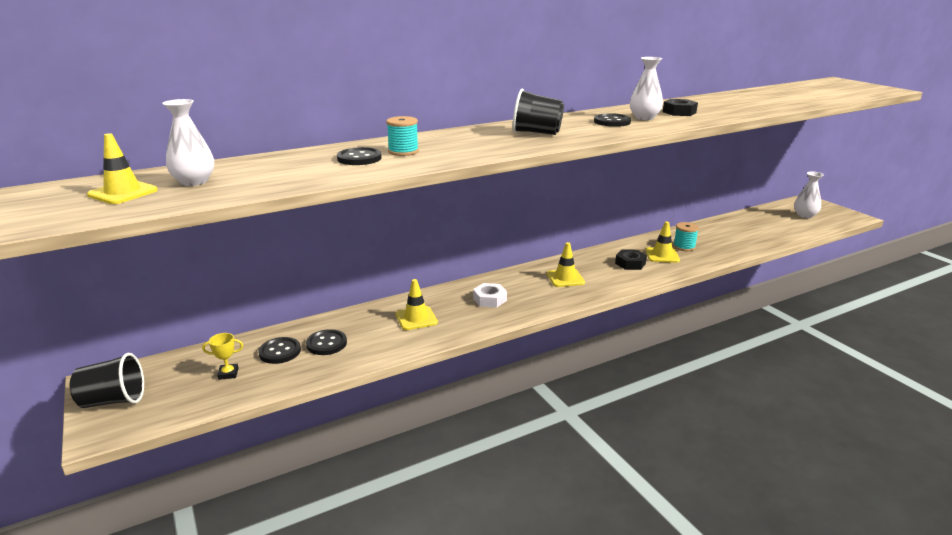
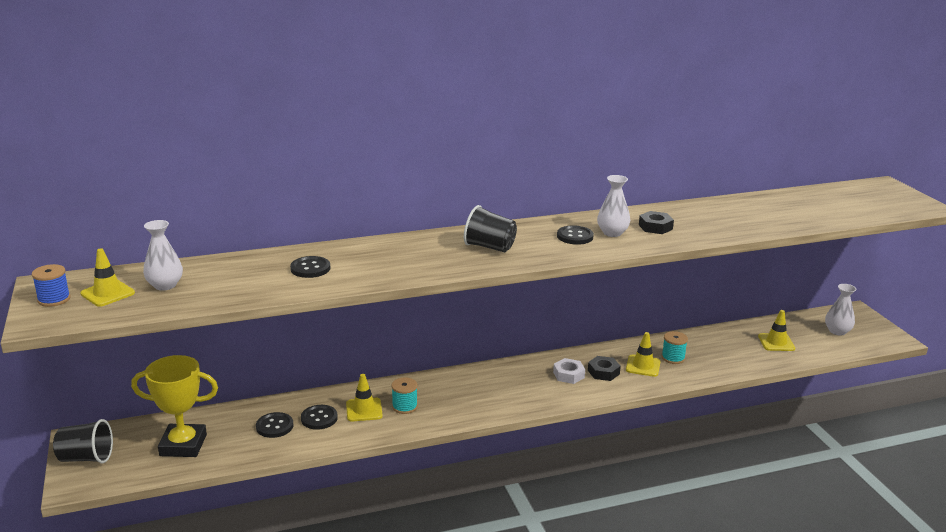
camera: 10 degrees right, 0 degrees up
(52, 202) = (54, 299): none -> blue spool
(228, 374) = (183, 445): yellow trophy -> yellow trophy, size x2.46
(280, 352) = (232, 429): black button -> black button (319, 418)
(403, 151) = (352, 263): turquoise spool -> turquoise spool (404, 406)
(489, 299) = (441, 397): white nut -> white nut (568, 375)
(565, 278) = (527, 382): yellow traffic cone -> yellow traffic cone (776, 342)

